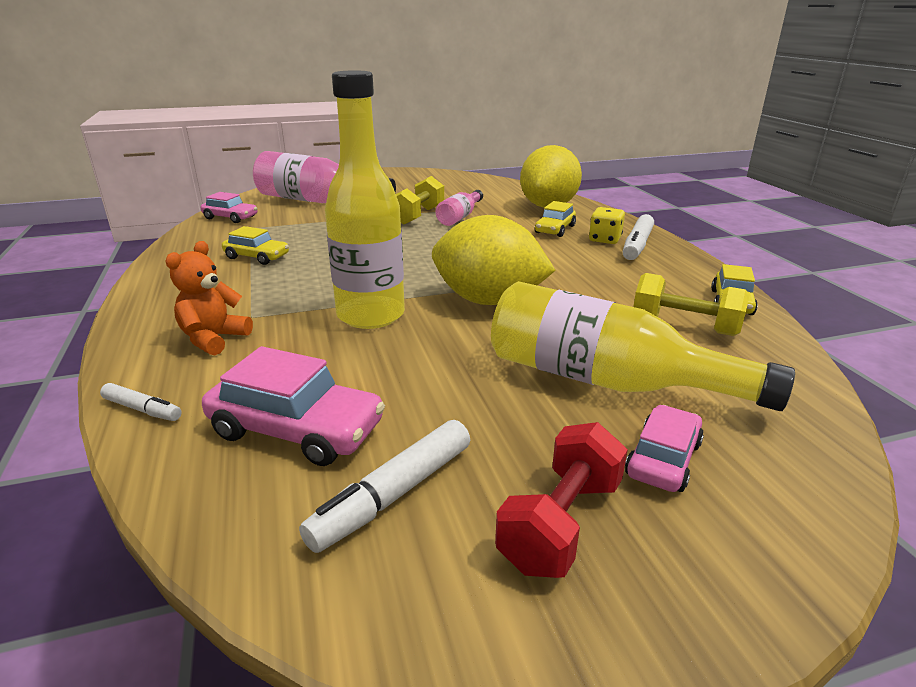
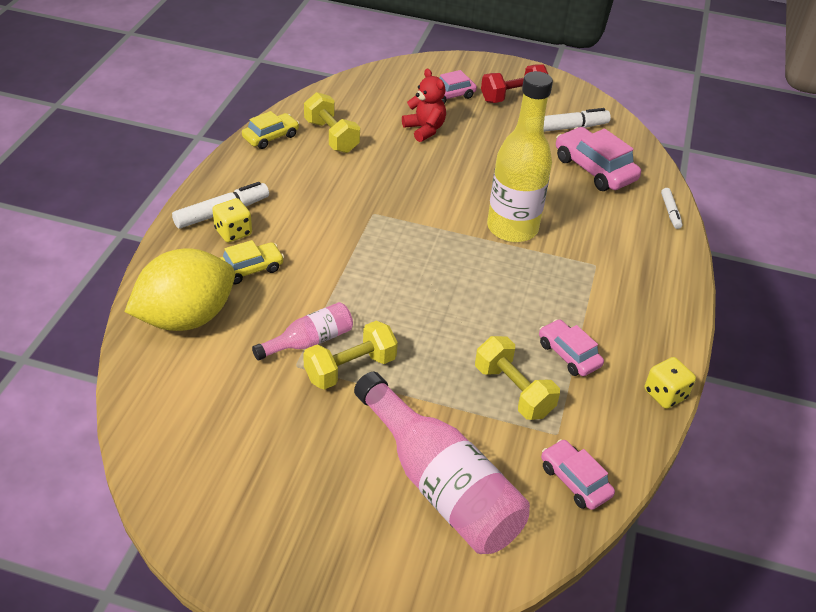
camera: 150 degrees left, 15 degrees up
(142, 409) = (670, 212): white marker -> white marker turned 150 degrees counterclockwise
(160, 260) = (665, 394): none -> yellow dice
(214, 339) = (626, 251): orange teddy bear -> none
(257, 257) = (568, 354): yellow car -> pink car
(294, 233) = (513, 391): none -> yellow dumbbell
(488, 301) = (421, 206): yellow lemon -> none
(606, 381) = (424, 129): yellow bottle -> red teddy bear

